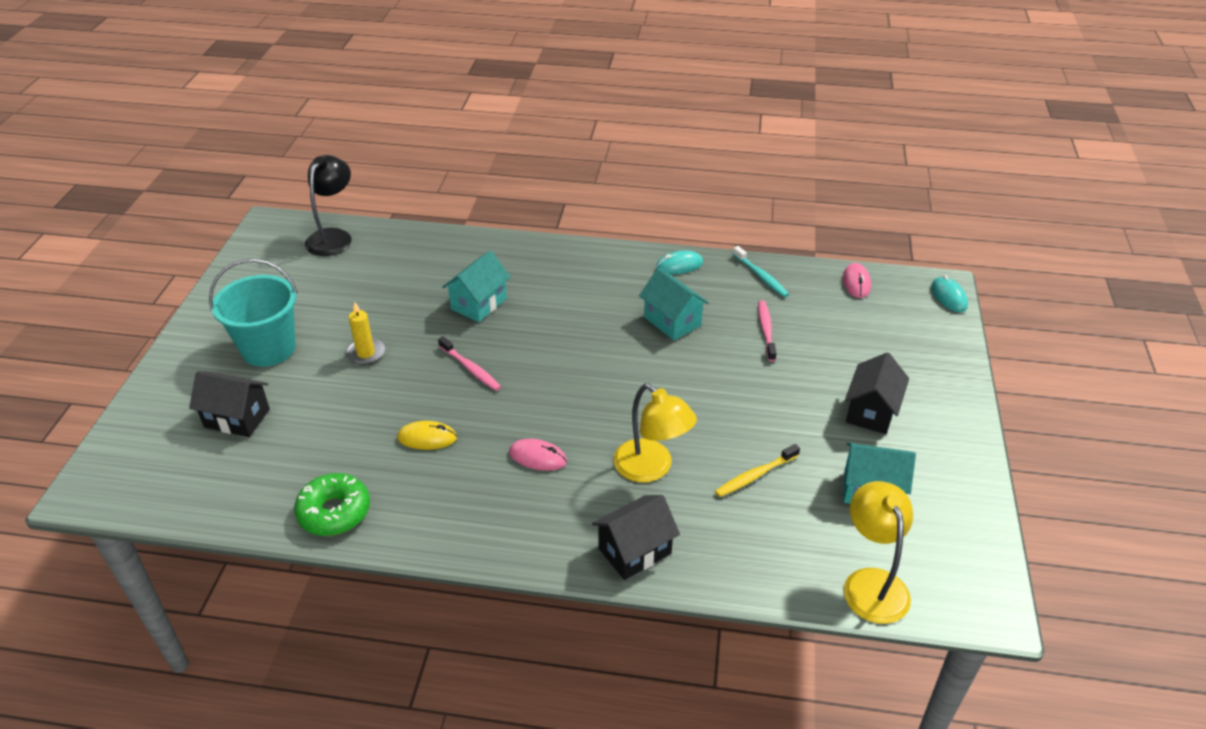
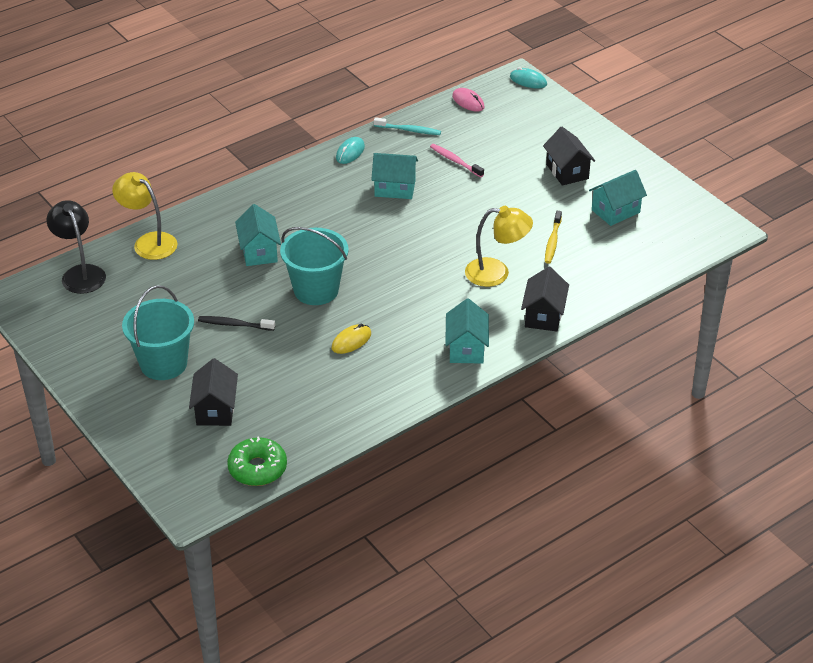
camera: 45 degrees left, 0 degrees up
(237, 418) = (215, 410): black house -> black house turned 60 degrees counterclockwise
(334, 512) = (360, 409): green donut -> green donut (257, 468)
(365, 353) = (234, 324): yellow candle -> black toothbrush
(471, 369) = (316, 290): pink toothbrush -> turquoise bucket
(511, 526) = (466, 349): none -> turquoise house
(538, 457) = (429, 308): pink mouse -> none
(871, 583) = (667, 253): yellow lamp -> yellow lamp (148, 242)

